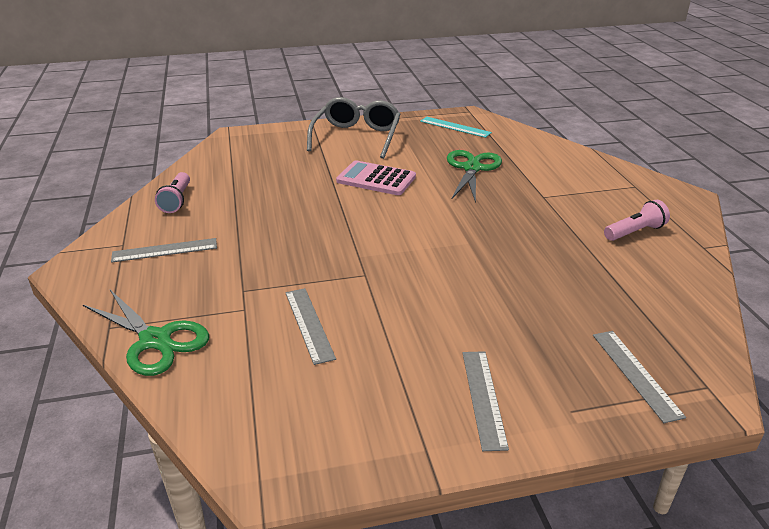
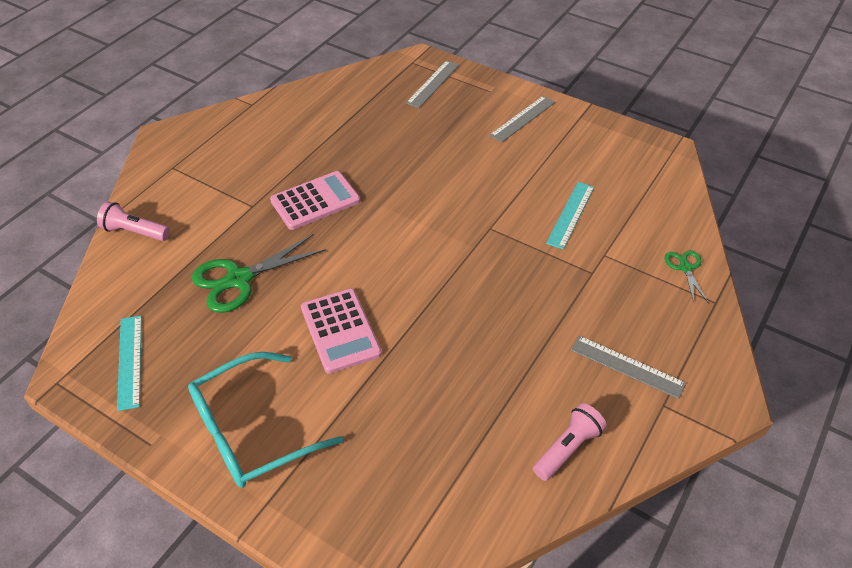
camera: 135 degrees left, 15 degrees up
(155, 340) = (685, 268): green scissors -> green scissors, size x0.53
(309, 324) = (571, 214): grey ruler -> turquoise ruler
(357, 137) = (251, 432): grey glasses -> turquoise glasses
(514, 220) = (315, 201): none -> pink calculator
(634, 232) = (263, 138): pink flashlight -> pink flashlight (135, 232)

